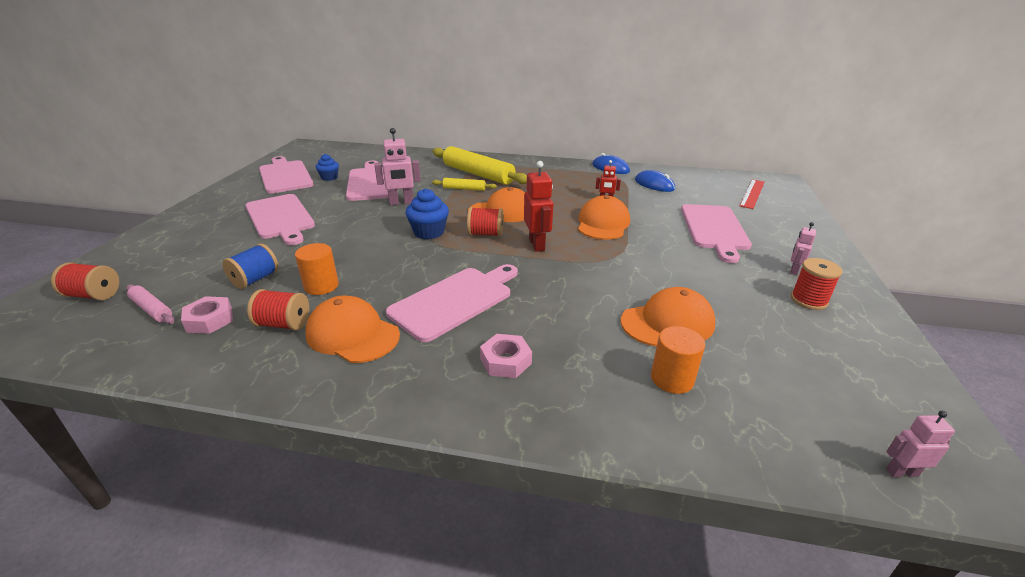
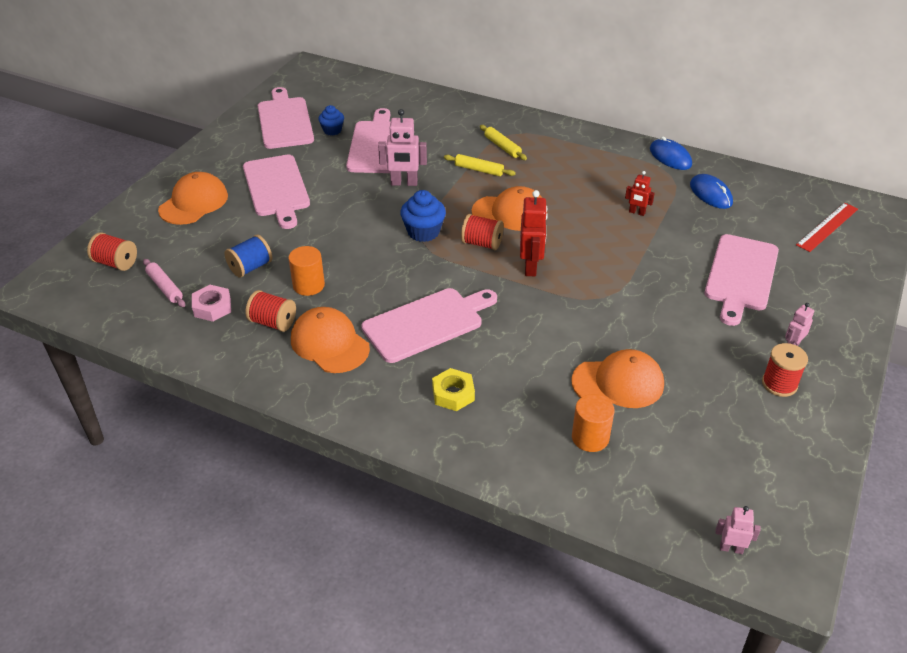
camera: 15 degrees right, 10 degrees up
(478, 174) = (502, 147): yellow rolling pin -> yellow rolling pin, size x0.48
(506, 361) = (453, 394): pink nut -> yellow nut
(603, 223) = (616, 248): orange cap -> orange cap (194, 203)

